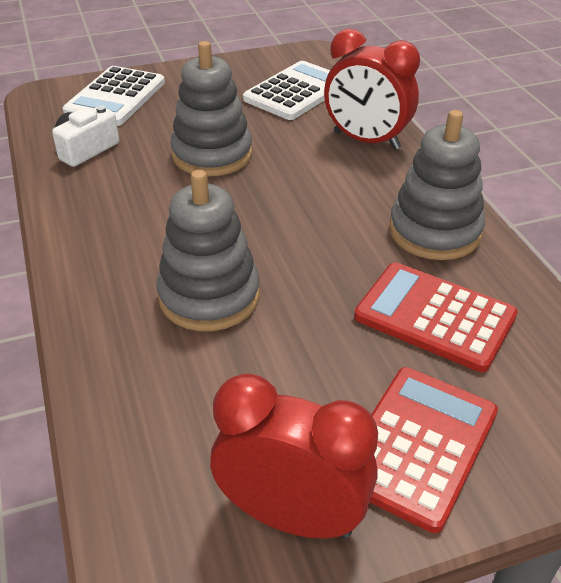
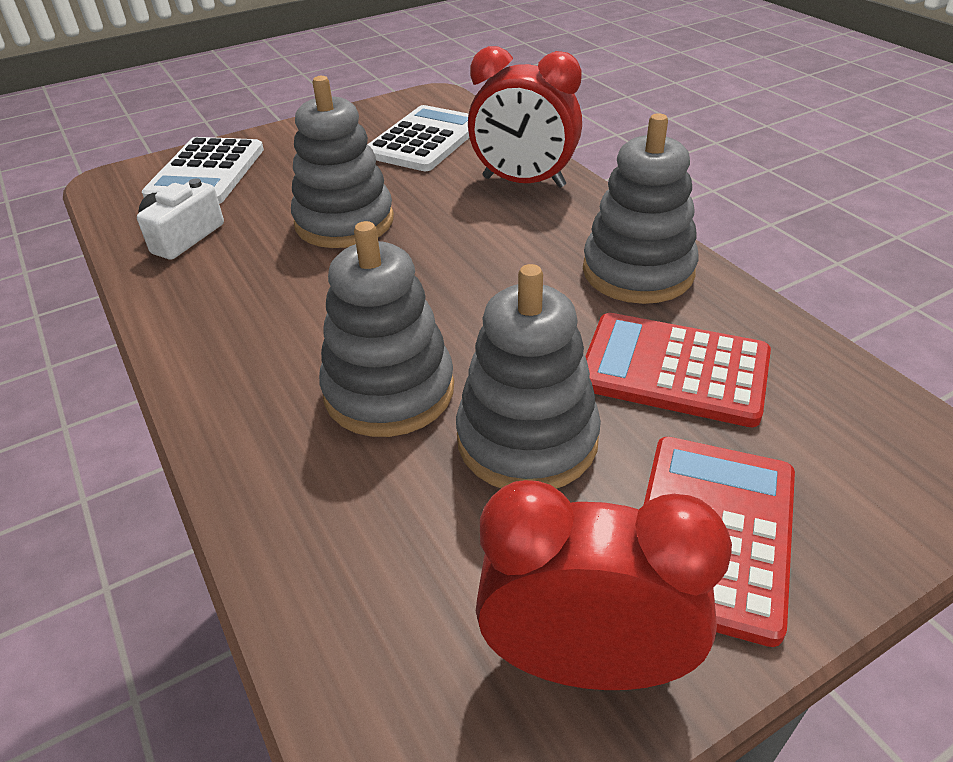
camera: 10 degrees left, 0 degrees up
(301, 351) = (527, 439): none -> grey stacking toy

